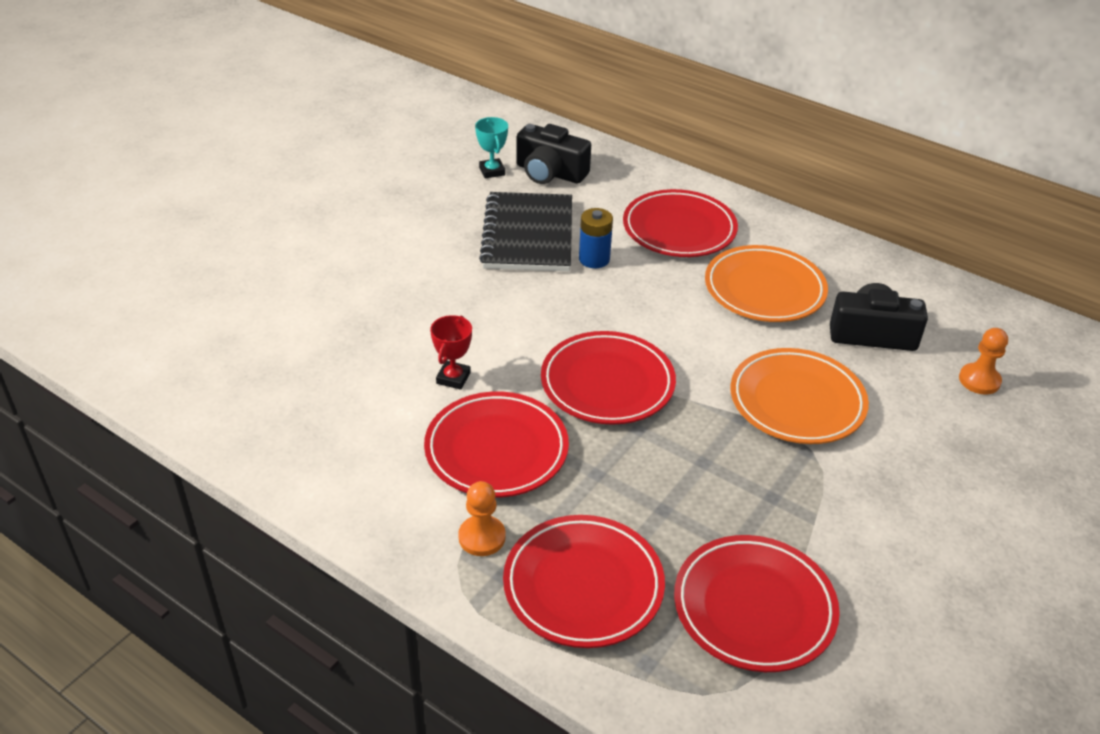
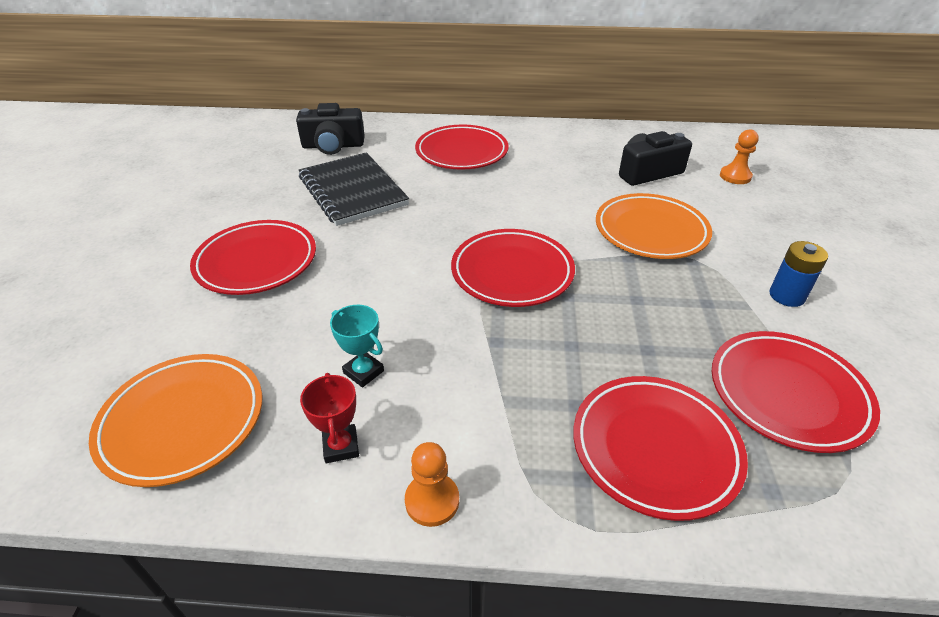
camera: 30 degrees left, 0 degrees up
(453, 378) = (383, 320): red trophy -> red trophy (341, 446)
(482, 537) = (531, 451): orange pawn -> orange pawn (432, 501)
(492, 171) = (285, 158): turquoise trophy -> turquoise trophy (363, 372)
(496, 450) = (473, 364): red plate -> red plate (256, 262)
(594, 259) = (419, 190): blue battery -> blue battery (786, 296)
(764, 289) = (555, 170): orange plate -> orange plate (183, 421)

